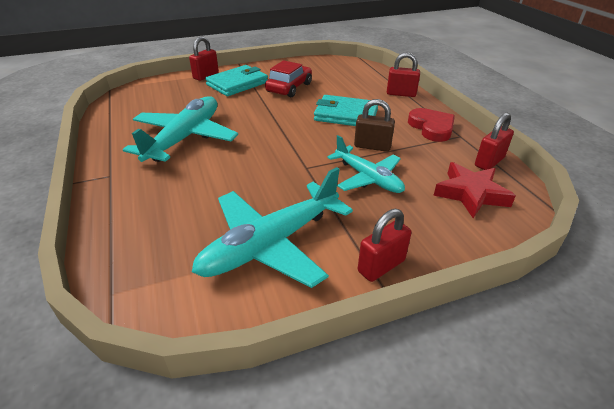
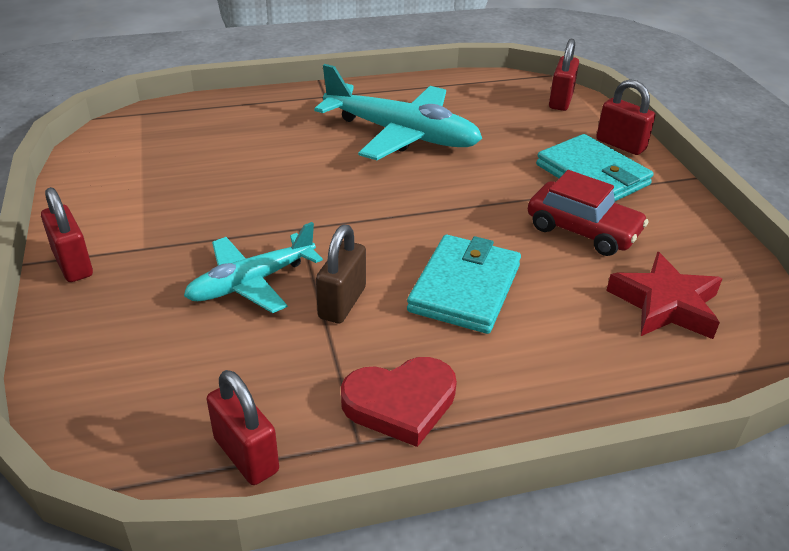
camera: 95 degrees right, 0 degrees up
(271, 244) = (154, 192): turquoise plane -> none
(401, 94) = (572, 391): red padlock -> red padlock (560, 101)
(470, 194) = (163, 391): red star -> red star (665, 304)

